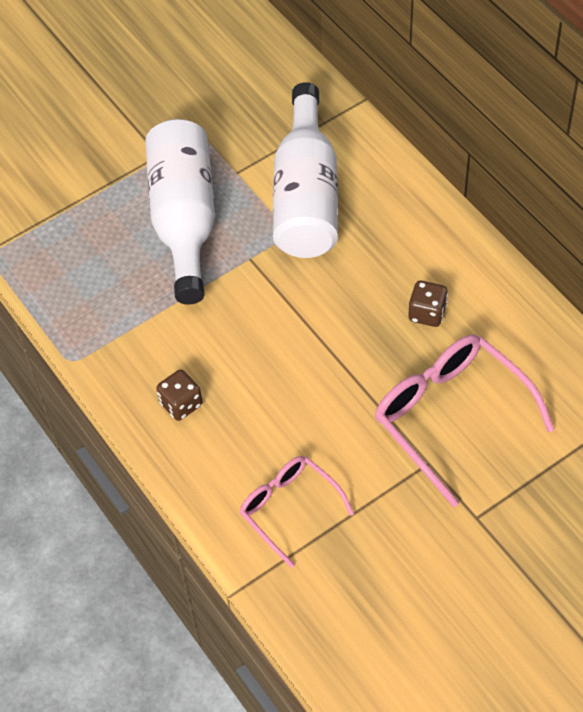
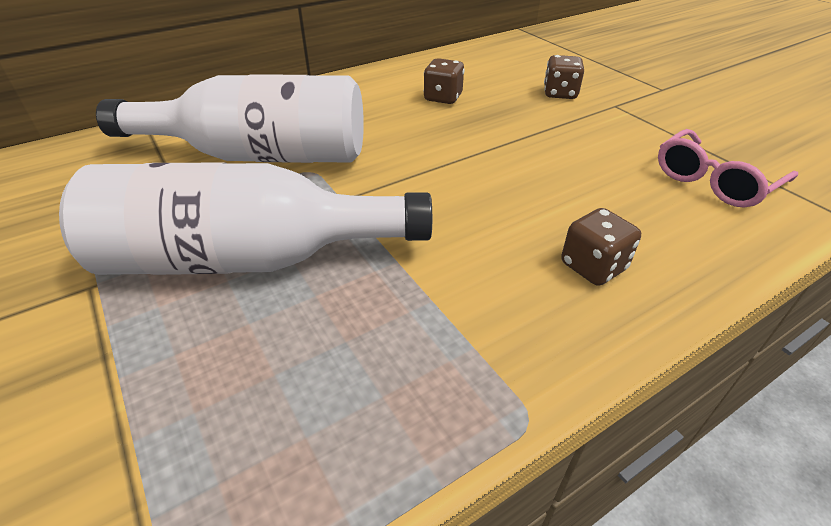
camera: 90 degrees left, 15 degrees down
(450, 416) = (560, 94): pink glasses -> brown dice

